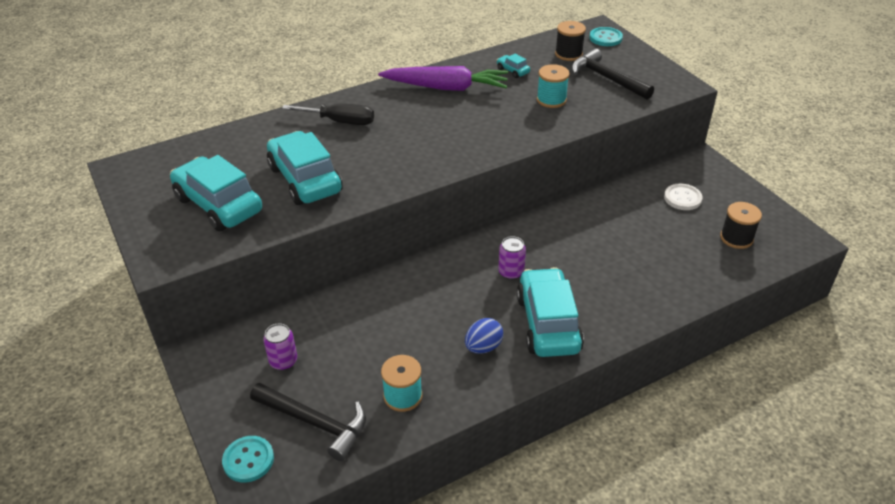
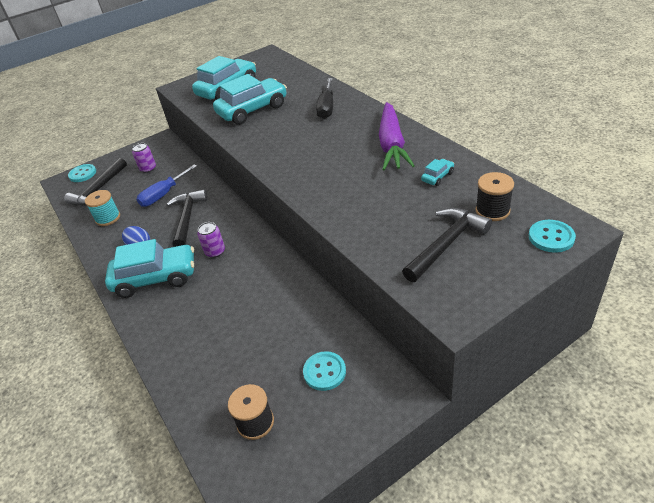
camera: 90 degrees right, 0 degrees up
(368, 333) = (163, 195): none -> blue screwdriver
(436, 302) = (187, 218): none -> black hammer
(551, 100) = (387, 207): turquoise spool -> none
(682, 198) = (324, 372): white button -> turquoise button

